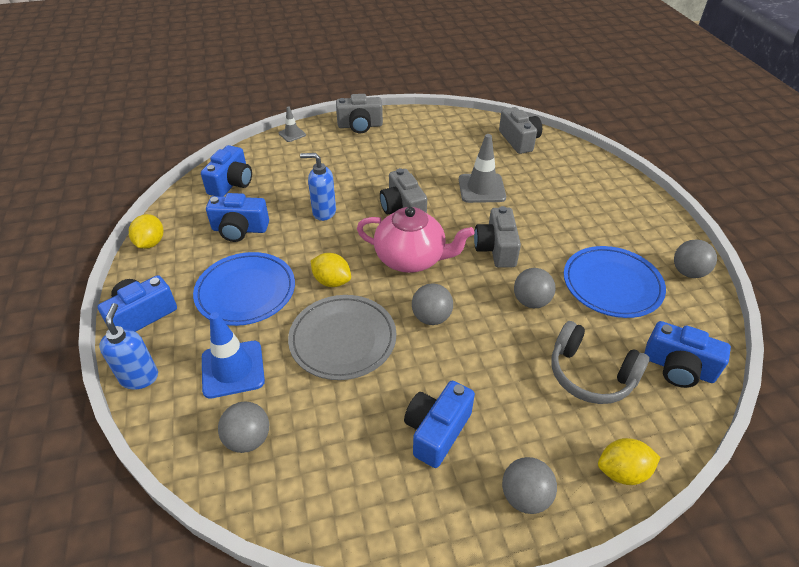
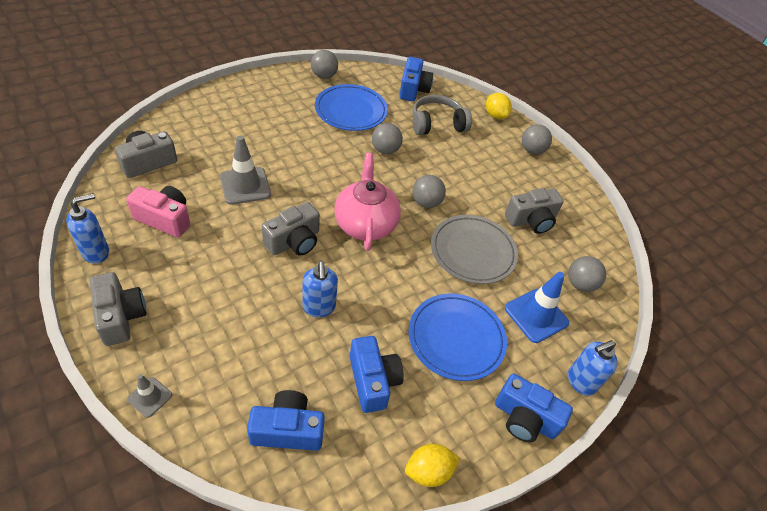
camera: 115 degrees left, 5 degrees up
(332, 281) = (415, 274): yellow lemon -> none
(422, 118) = (96, 252): none -> blue soap dispenser
(436, 431) = (516, 189): blue camera -> none
(448, 146) = (165, 219): none -> pink camera
(496, 249) = (332, 171): grey camera -> grey camera (531, 220)
(590, 374) = (437, 124): grey headphones -> grey headphones turned 120 degrees counterclockwise

